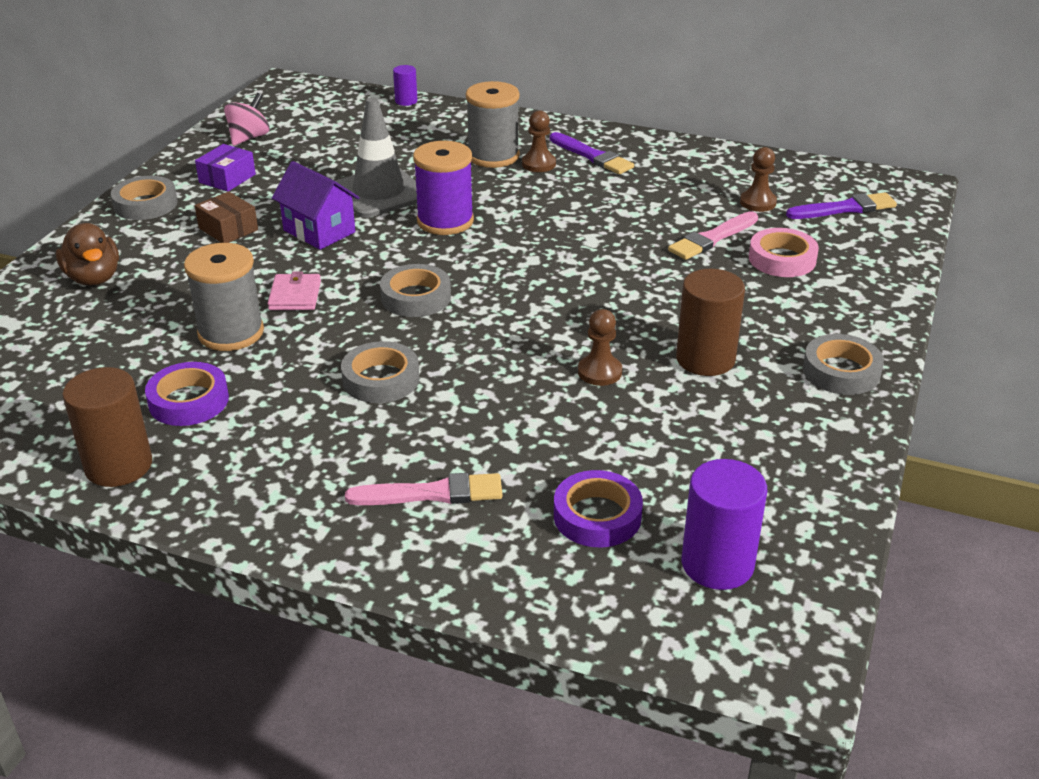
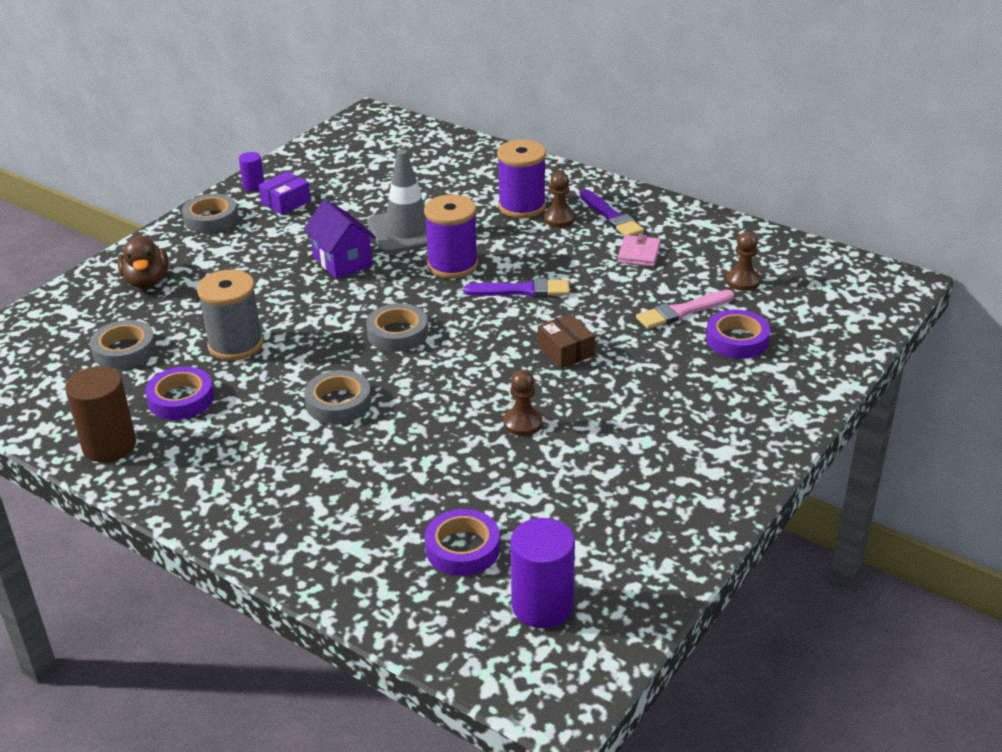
camera: 15 degrees right, 0 degrees up
(228, 229) = (269, 250): brown box -> brown box (566, 351)
(249, 138) = (318, 165): pink spinning top -> none
(295, 295) = (299, 318): pink wallet -> pink wallet (639, 253)
(406, 101) = (468, 143): purple cylinder -> purple cylinder (253, 185)
(432, 493) = (338, 507): pink brush -> none
(493, 156) = (522, 206): grey spool -> purple spool
(705, 359) = (620, 425): brown cylinder -> none
(782, 259) = (737, 340): pink tape -> purple tape
(841, 371) = (736, 454): grey tape -> grey tape (124, 350)
(845, 208) = (823, 297): purple brush -> purple brush (522, 290)

